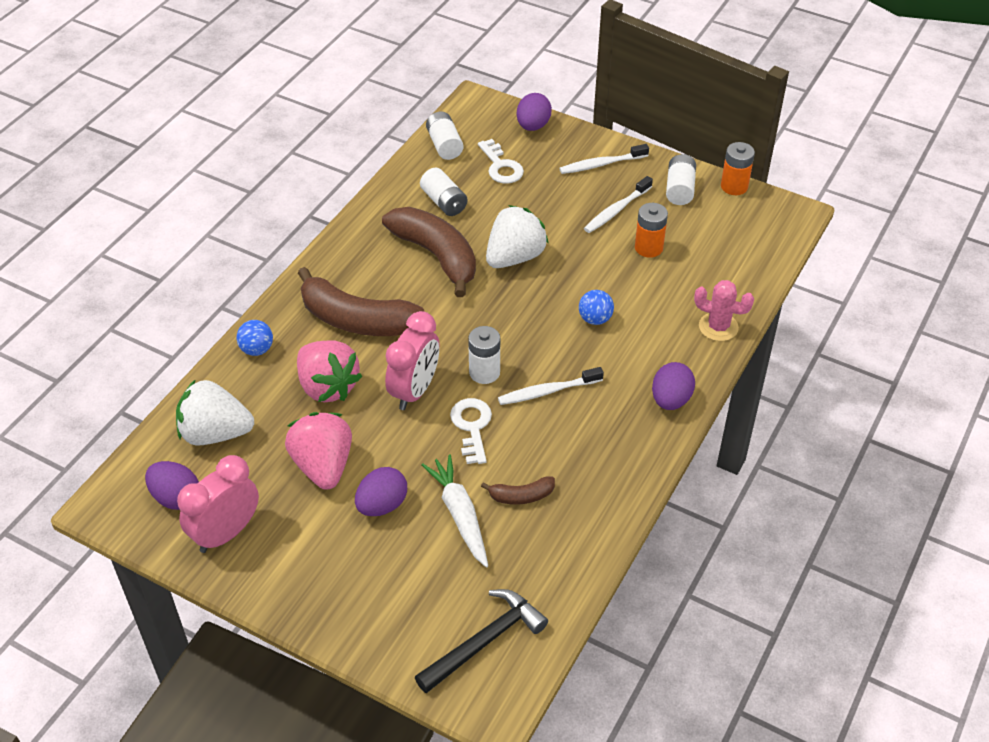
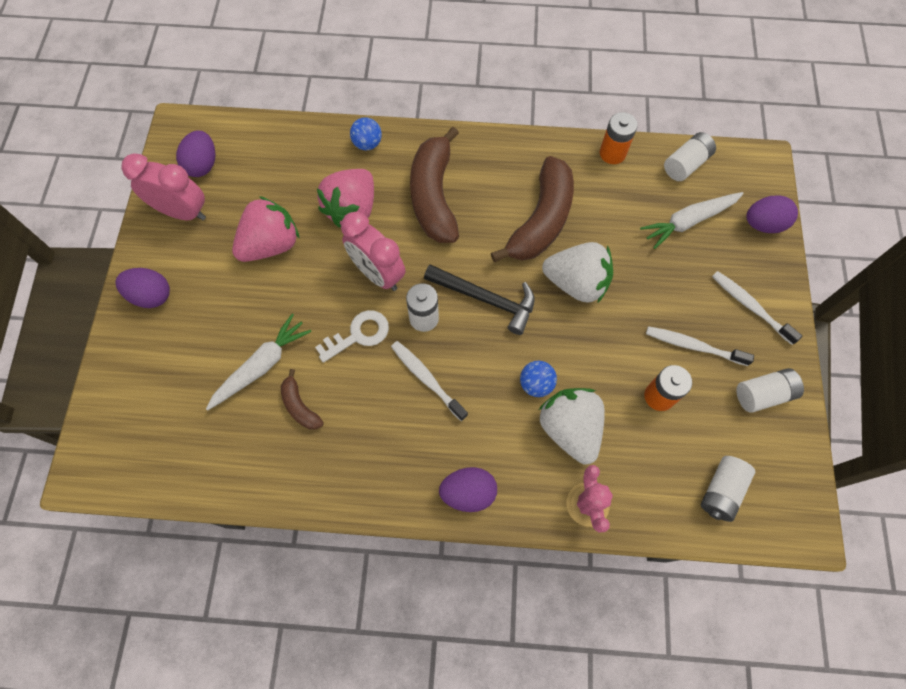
camera: 65 degrees right, 20 degrees up
(215, 433) = (272, 159): white strawberry -> white strawberry (569, 429)
(382, 505) = (249, 304): purple egg -> purple egg (151, 295)
(414, 391) = (377, 274): pink clock -> pink clock turned 45 degrees clockwise
(444, 202) = (611, 197): white battery -> white battery (721, 491)
(485, 641) = (144, 440): black hammer -> black hammer (486, 299)
(501, 166) = (688, 221): white key -> white carrot
(734, 186) = (804, 448): orange battery -> orange battery (612, 153)

